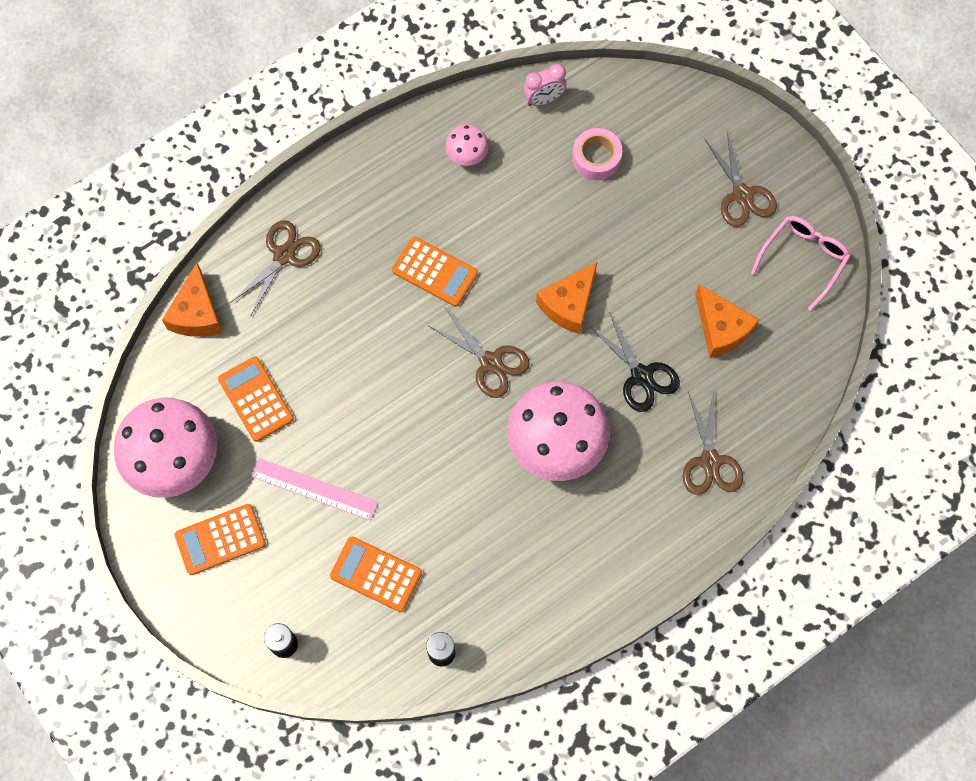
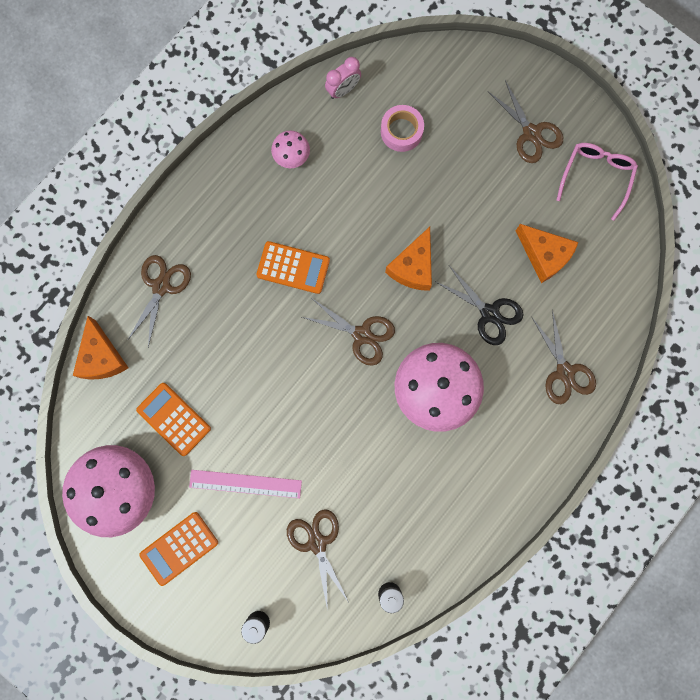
camera: 15 degrees left, 10 degrees up
(376, 574) = (317, 542): orange calculator -> brown scissors

